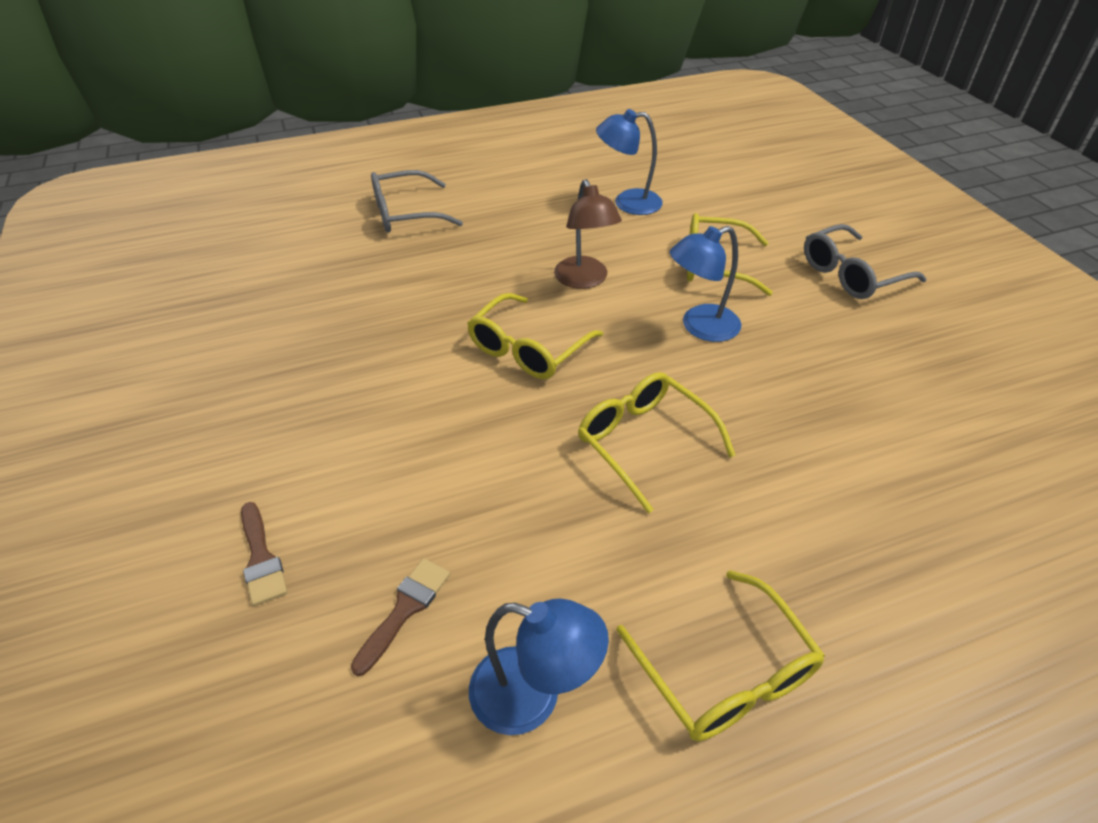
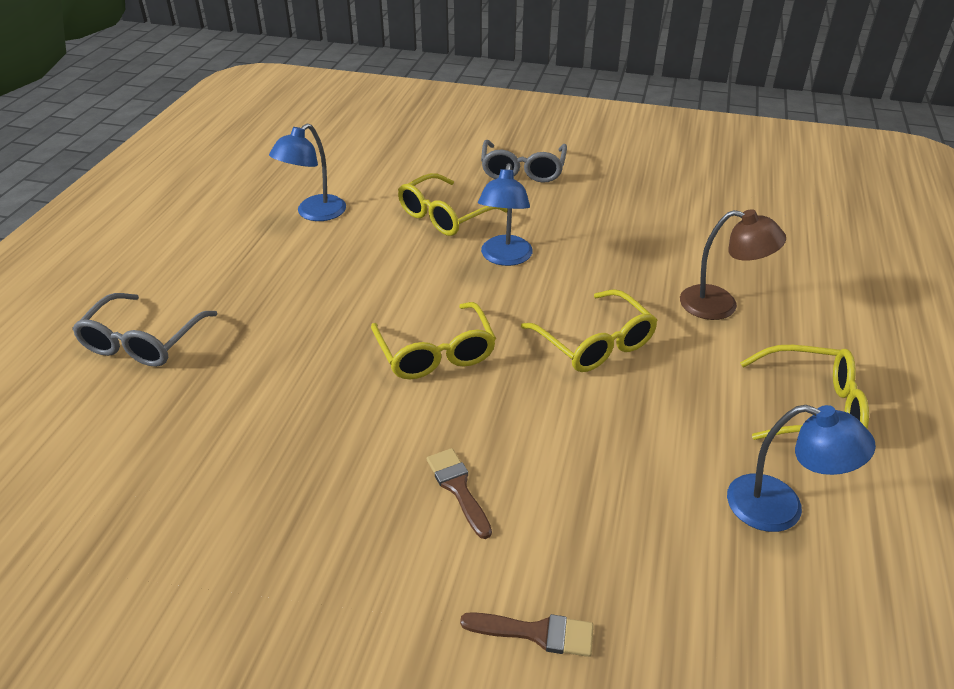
camera: 55 degrees left, 5 degrees down
(405, 609) = (660, 550): brown brush -> brown brush (458, 488)
(533, 696) = (780, 508): blue lamp -> blue lamp turned 60 degrees clockwise
(584, 280) = (385, 283): brown lamp -> brown lamp (720, 305)
(644, 442) = (595, 343): yellow glasses -> yellow glasses turned 120 degrees counterclockwise

